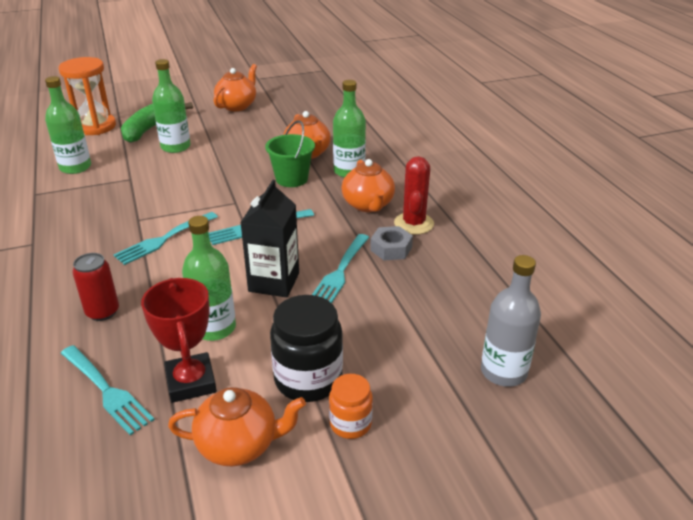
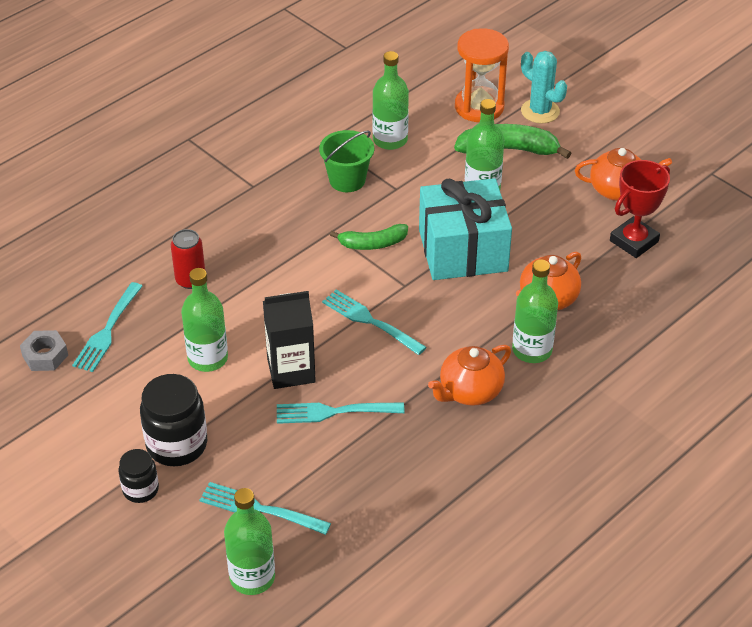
camera: 65 degrees right, 10 degrees up
(132, 109) = (540, 111): none -> turquoise cactus
(164, 239) = (311, 265): turquoise fork -> turquoise fork (260, 509)
(175, 204) = (373, 244): none -> green banana
(191, 382) = (139, 374): red trophy -> red trophy (634, 241)
(227, 170) = (463, 250): none -> turquoise gift
(239, 445) = (90, 431): orange teapot -> none
(291, 179) = (481, 309): green bucket -> green bucket (347, 180)
(350, 424) = (140, 489): orange jar -> black jar
(391, 249) = (397, 438): grey nut -> grey nut (45, 355)
(414, 223) = (457, 442): red cactus -> none
(503, 372) = (252, 577): grey bottle -> green bottle

